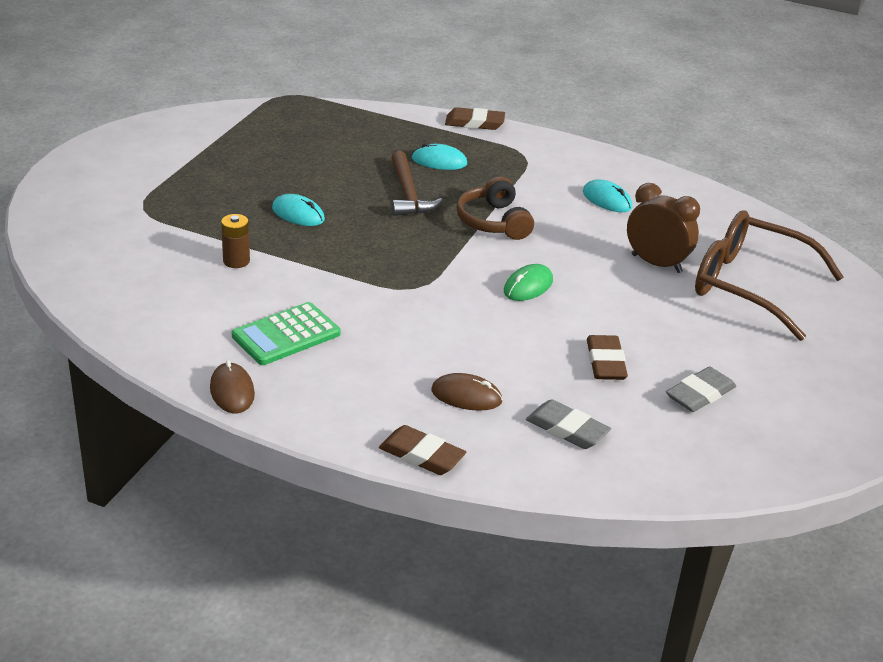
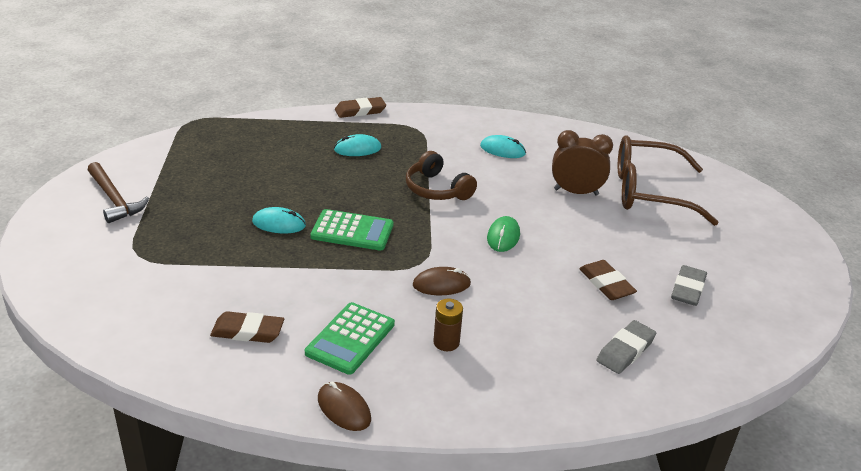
camera: 25 degrees left, 0 degrees up
(236, 261) = (257, 282): brown battery -> brown battery (446, 342)
(367, 239) = (352, 231): none -> green calculator
(408, 194) = (354, 183): brown hammer -> brown hammer (114, 199)
(422, 455) = (540, 413): brown eraser -> brown eraser (247, 331)
(466, 396) = (532, 347): brown mouse -> brown mouse (441, 284)
(567, 429) = (625, 350): grey eraser -> grey eraser turned 60 degrees counterclockwise

